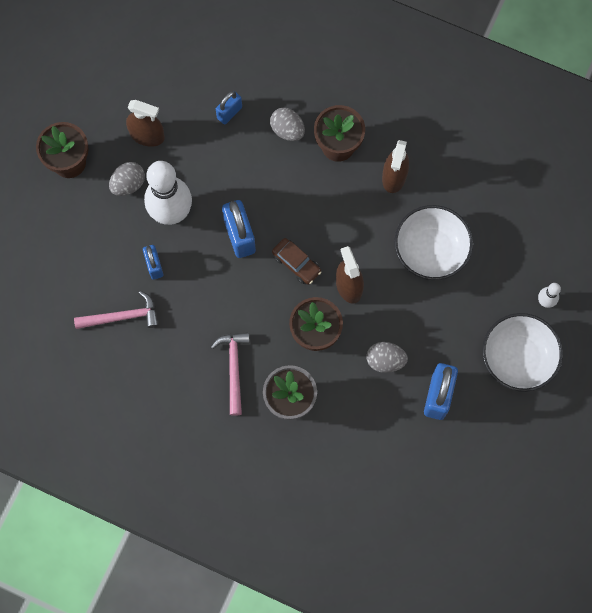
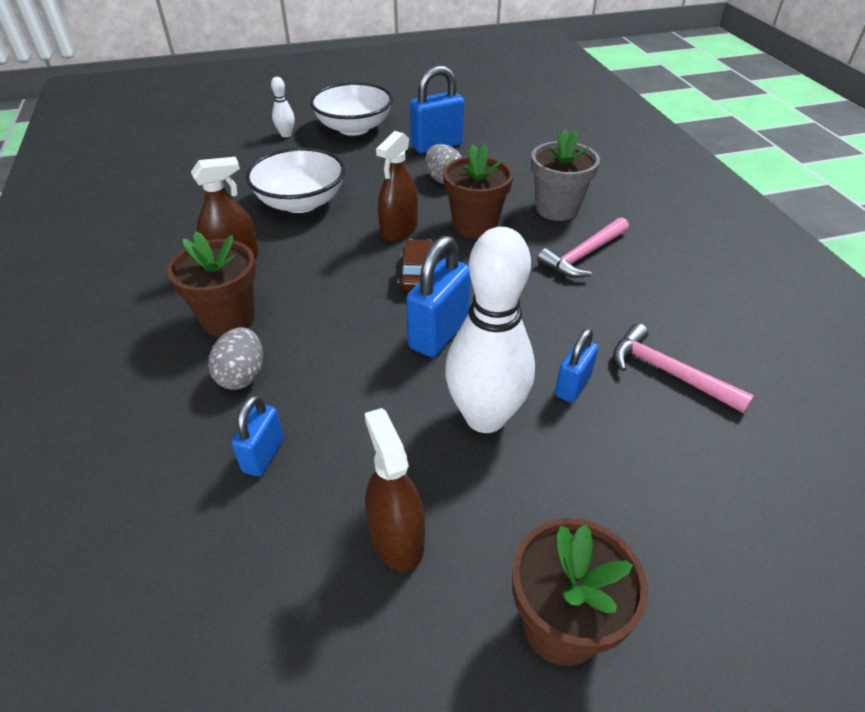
camera: 130 degrees left, 30 degrees down
(128, 184) = (501, 500): grey egg -> none
(229, 113) = (263, 455): blue padlock -> blue padlock turned 75 degrees counterclockwise

